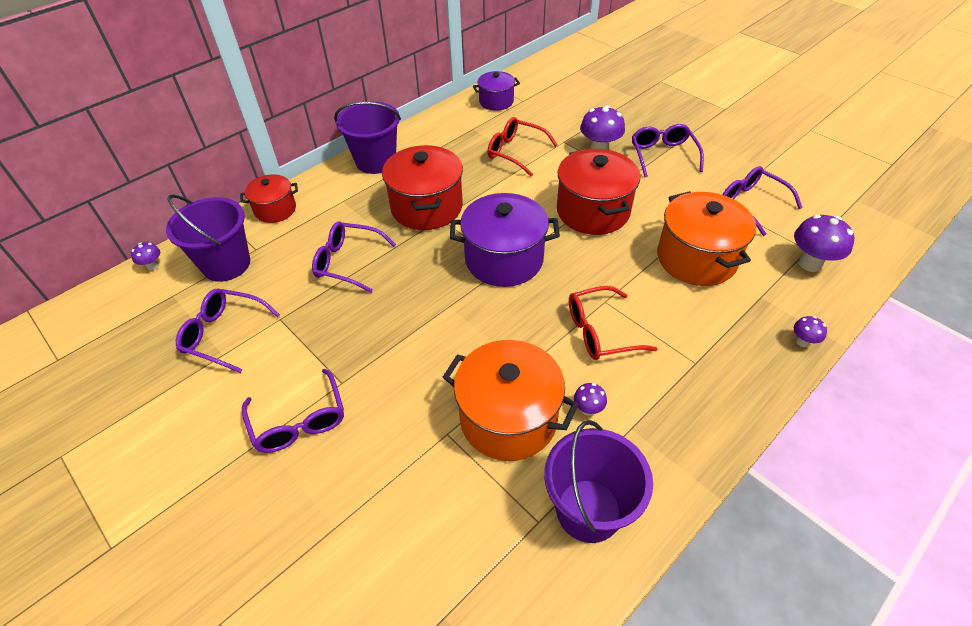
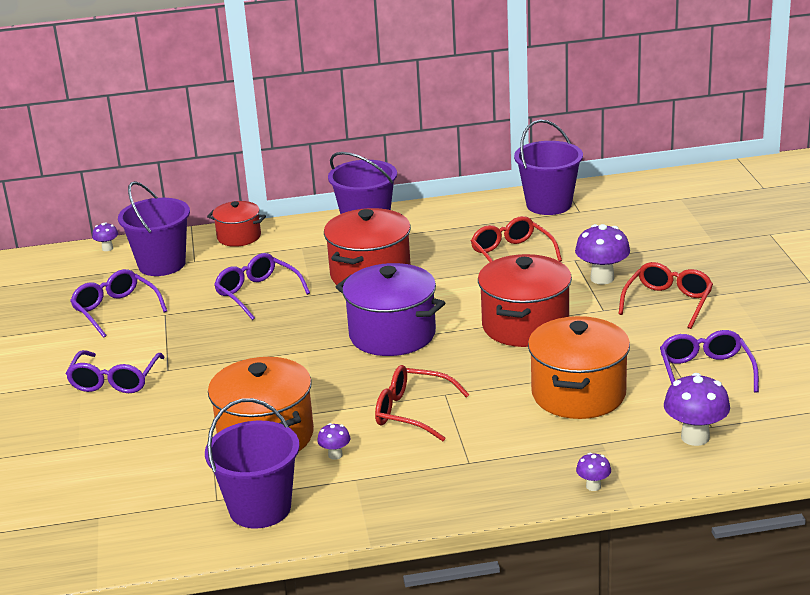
camera: 35 degrees right, 20 degrees down
(496, 101) = (549, 204): purple pot -> purple bucket
(662, 155) = (668, 302): purple glasses -> red glasses

